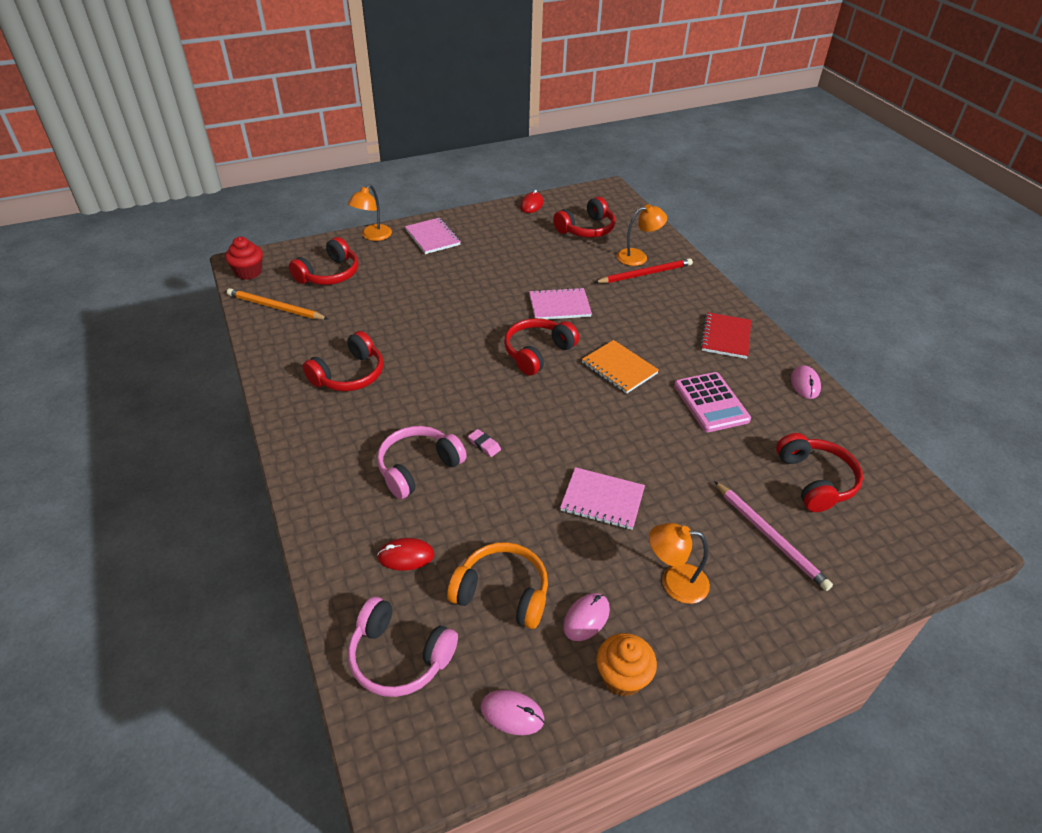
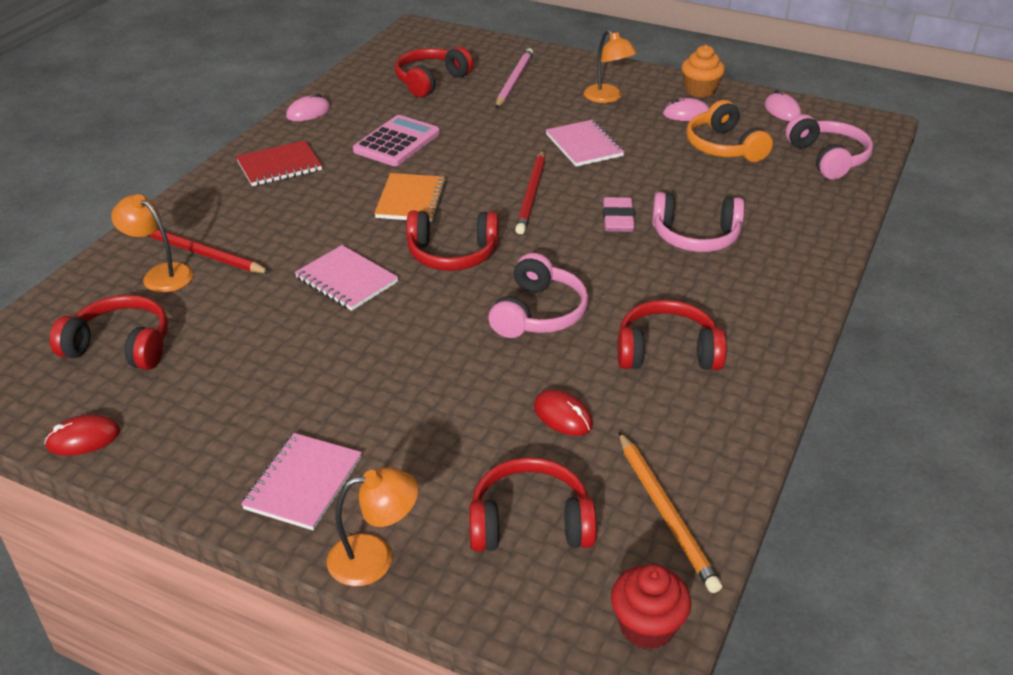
camera: 130 degrees left, 5 degrees down
(406, 556) = (770, 195): red mouse -> red mouse (563, 416)
(442, 351) = (538, 313): none -> pink headphones
(484, 445) = (618, 219): pink eraser -> pink eraser, size x1.68
(564, 425) = (532, 194): none -> red pencil

